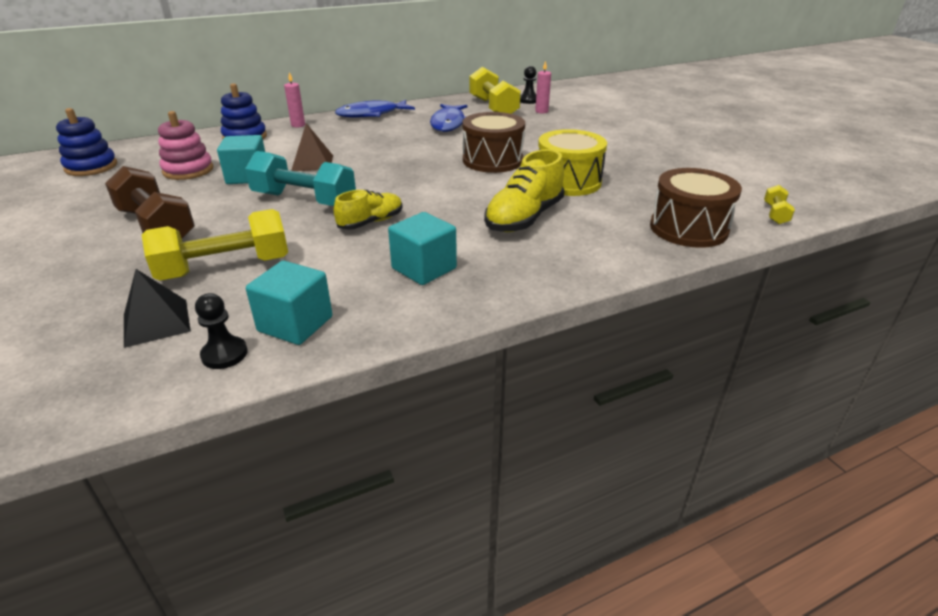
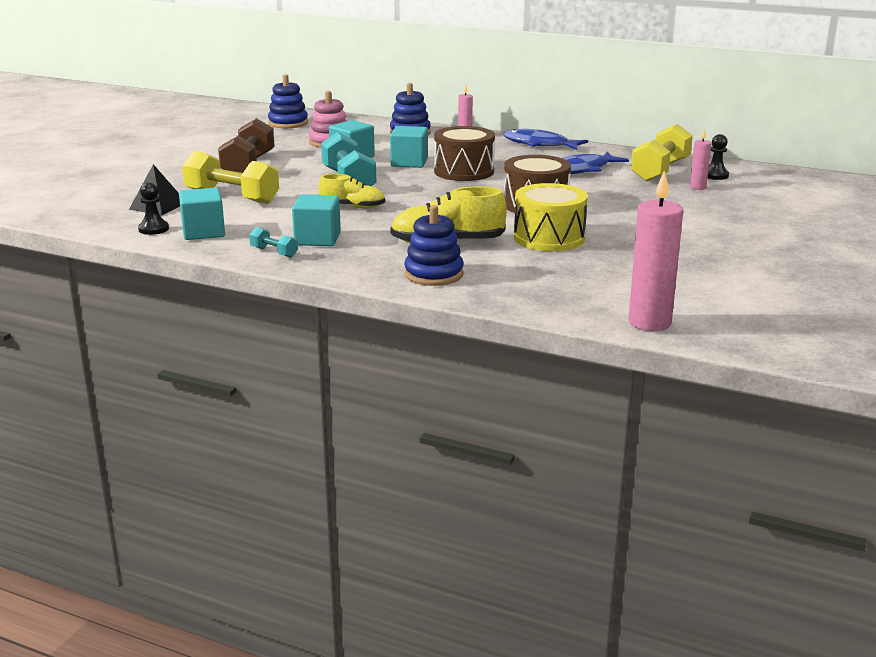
camera: 50 degrees right, 10 degrees down
(312, 163) = (409, 162): brown pyramid -> turquoise cube
(423, 304) = (274, 252): none -> turquoise dumbbell
(589, 250) = (434, 274): none -> blue stacking toy
(688, 228) = (543, 297): brown drum -> brown drum (464, 171)
(775, 214) = (649, 323): yellow dumbbell -> pink candle

